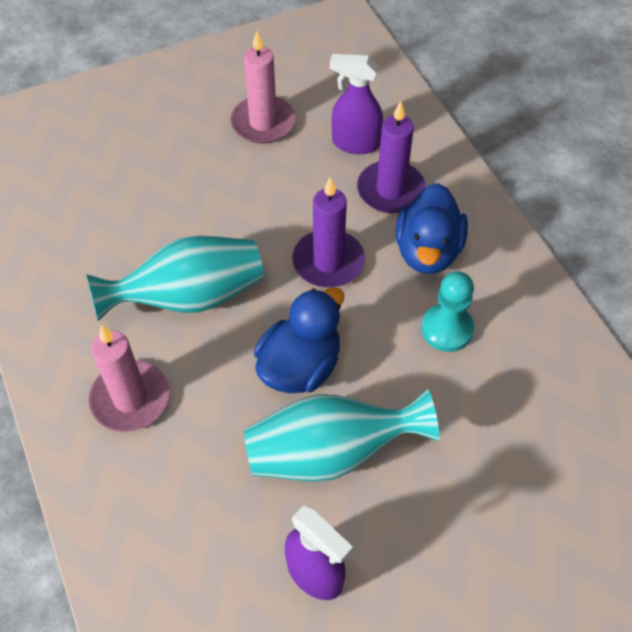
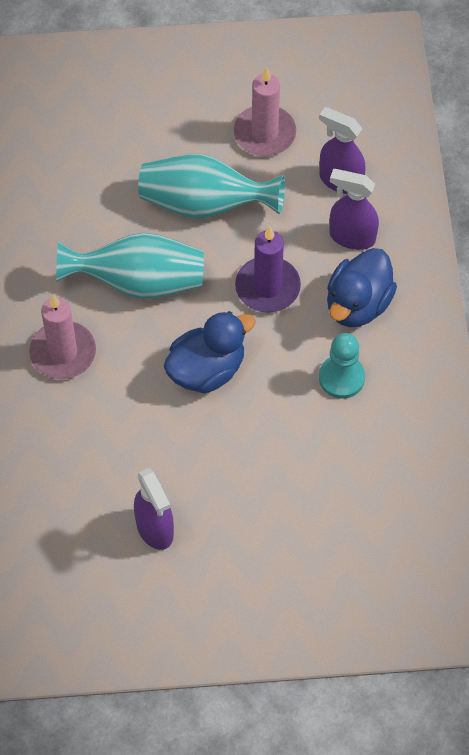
camera: 20 degrees right, 5 degrees up
(331, 452) = (203, 446): turquoise vase -> turquoise vase (205, 204)
(390, 190) = (351, 237): purple candle -> purple spray bottle

